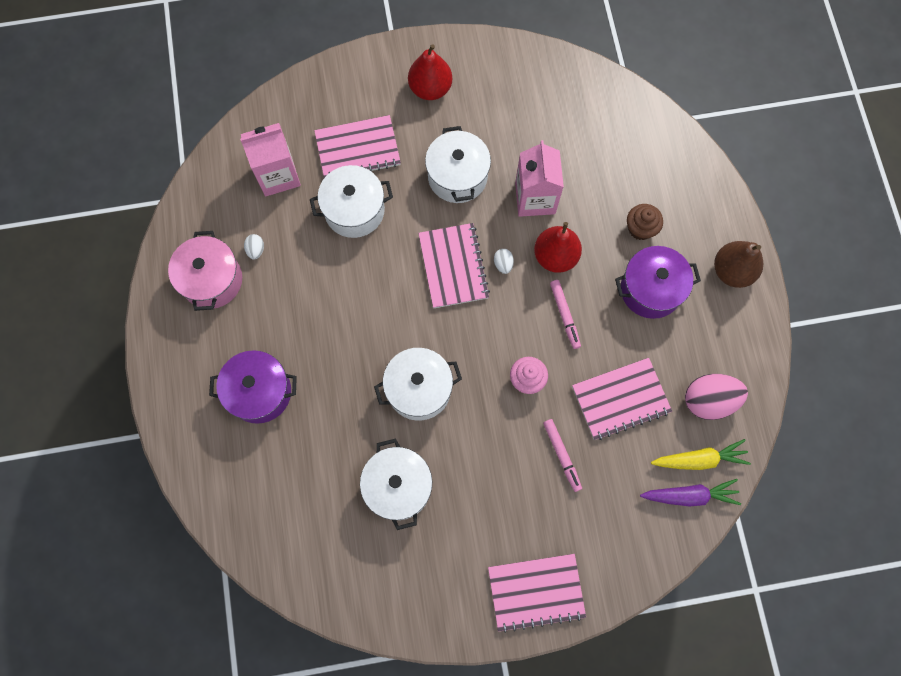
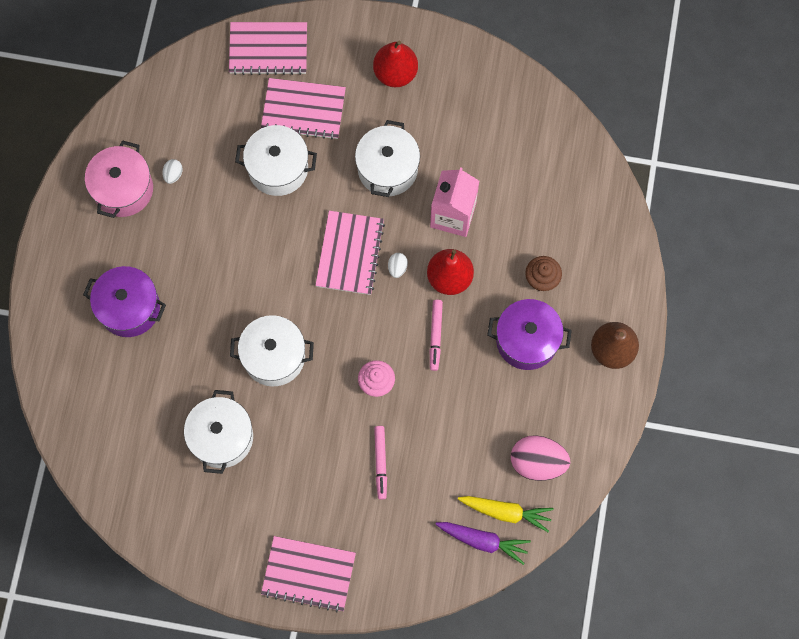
camera: 20 degrees right, 0 degrees up
(278, 175) = (219, 109): pink carton -> none
(620, 399) = (456, 432): pink notebook -> pink notebook (268, 49)

